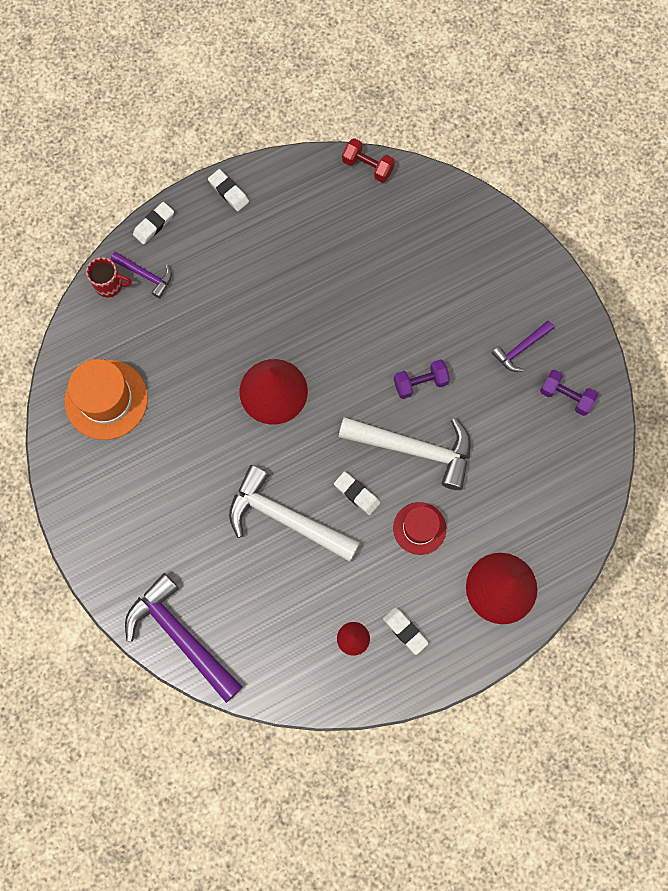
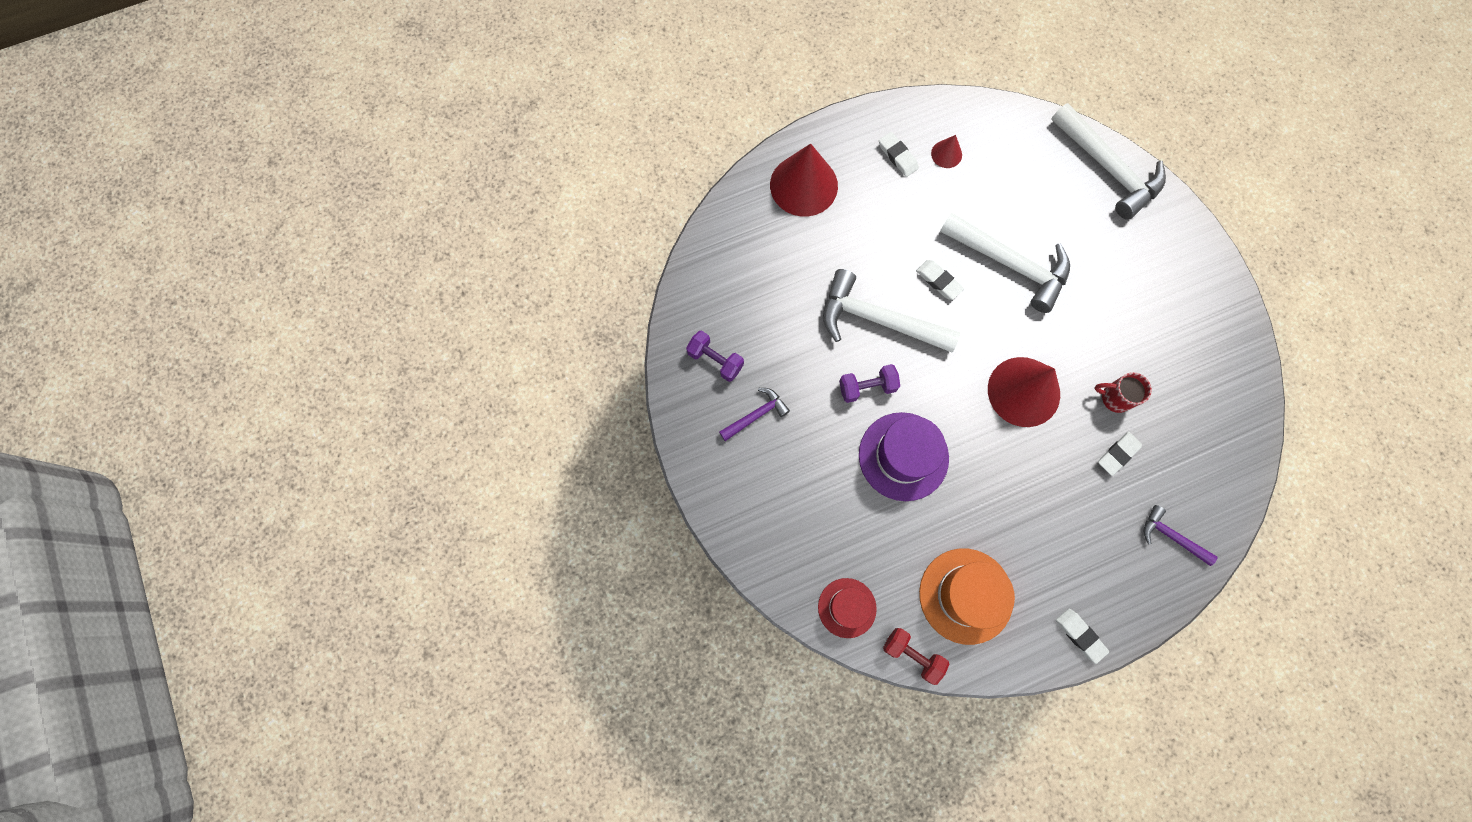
camera: 175 degrees left, 0 degrees up
(106, 399) = (1201, 397): orange hat -> orange hat (965, 595)
(109, 285) = (1211, 528): red mug -> red mug (1114, 398)
(154, 224) = (1166, 599): white eraser -> white eraser (1118, 454)
(181, 636) = (1107, 168): purple hammer -> white hammer
(383, 323) = (903, 456): none -> purple hat
(419, 528) = (878, 244): red hat -> red hat (847, 607)

